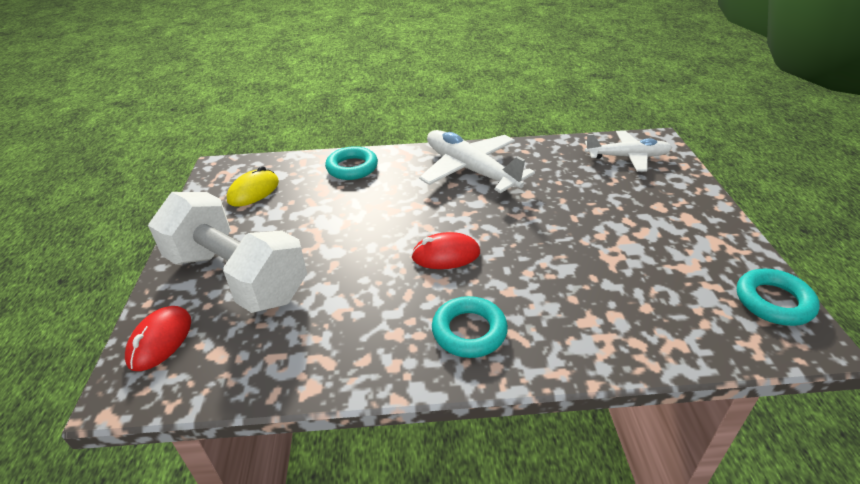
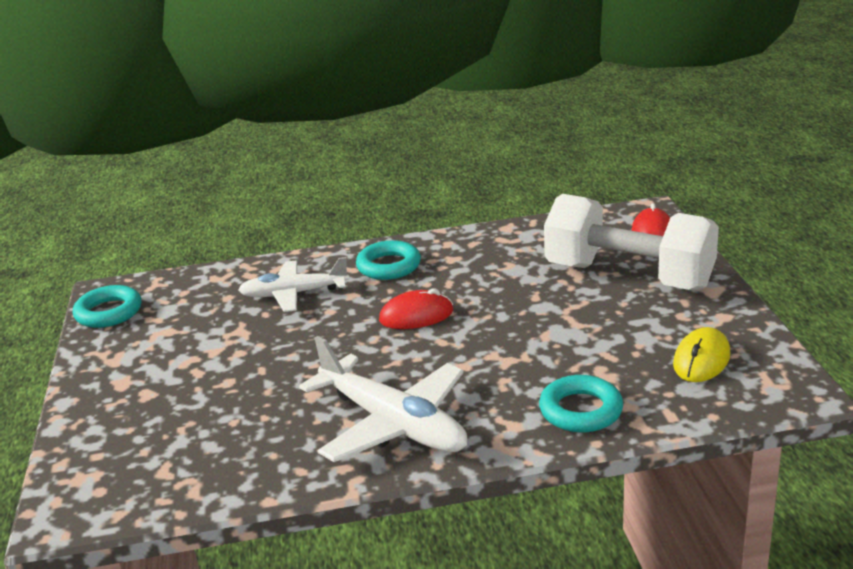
camera: 175 degrees right, 10 degrees down
(627, 157) = (138, 472): white plane -> white plane (294, 294)

